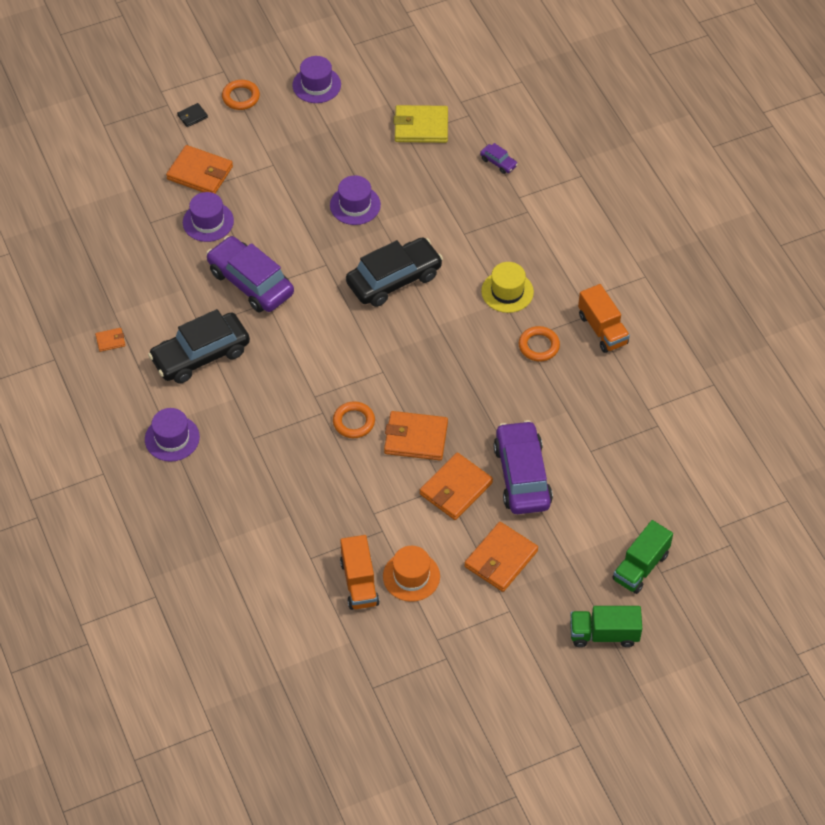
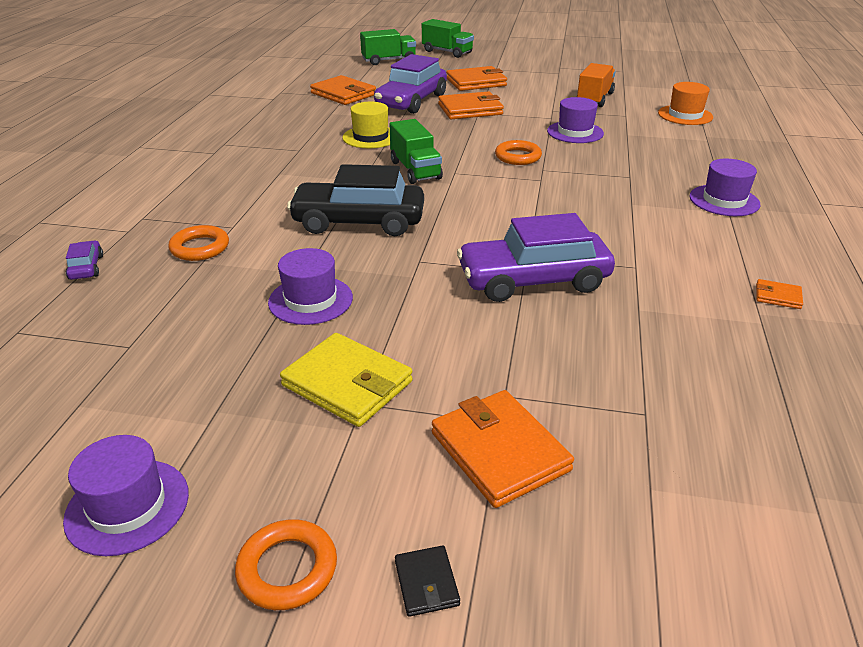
camera: 145 degrees left, 20 degrees down
(192, 116) = (426, 583): black wallet -> black wallet turned 75 degrees clockwise
(201, 355) = (651, 243): black car -> none
(208, 221) = (541, 371): purple hat -> purple hat (575, 132)
(250, 282) = (533, 280): purple car -> purple car turned 90 degrees clockwise
(411, 576) = (550, 92): orange hat -> orange hat (685, 115)
(413, 359) = (415, 170): none -> green truck
(416, 438) = (471, 135): orange wallet -> orange wallet (343, 94)
(421, 127) = (94, 348): yellow wallet -> yellow wallet (347, 383)
(507, 292) = (265, 177): yellow hat -> yellow hat (370, 137)
(539, 346) = (295, 143): orange ring -> orange ring (200, 248)
(602, 329) = (230, 135): orange truck -> none

